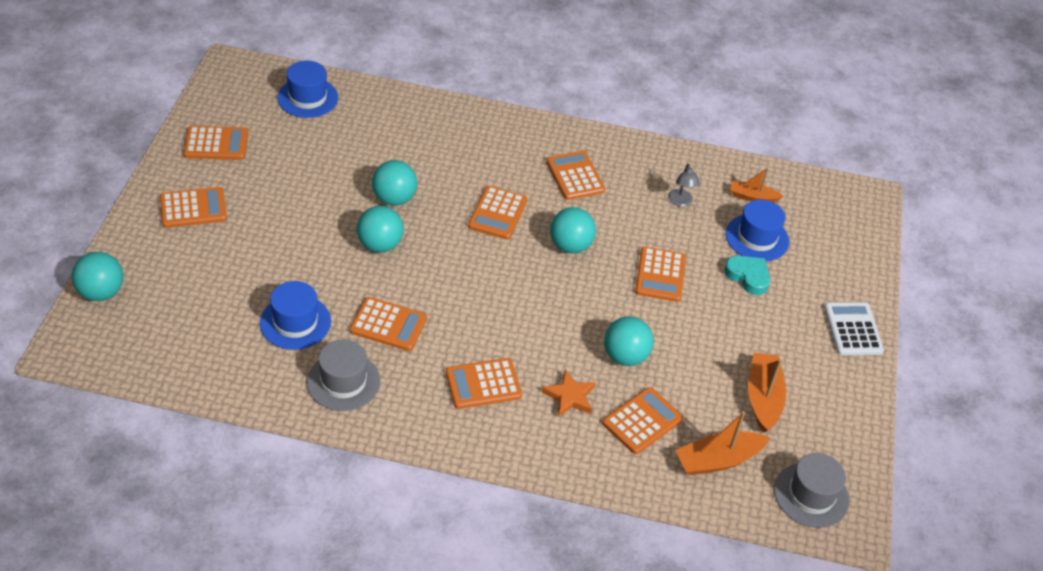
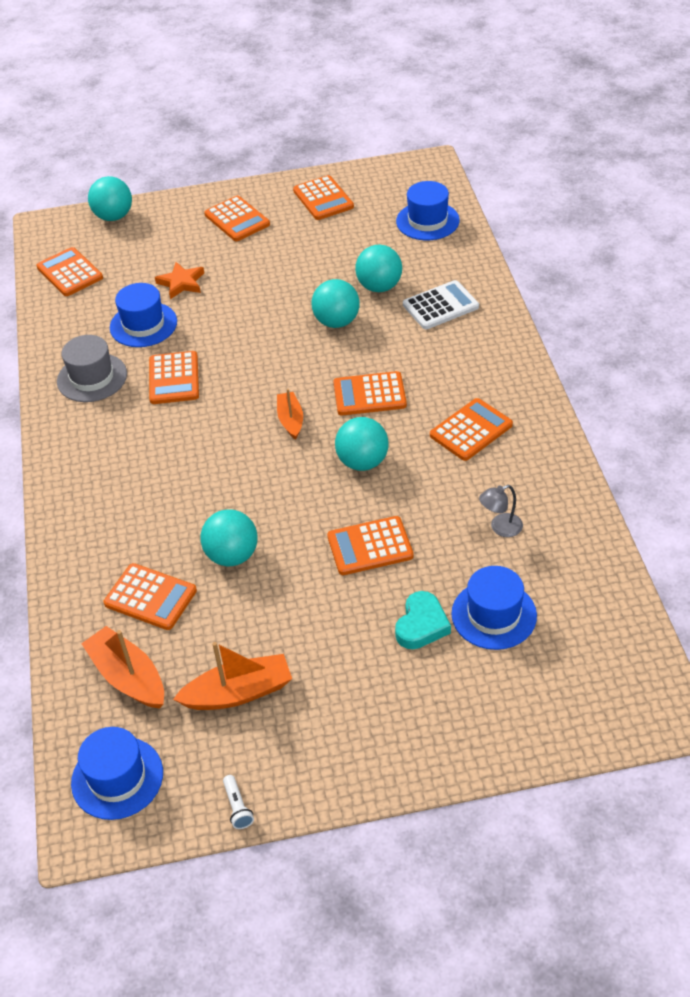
camera: 75 degrees right, 0 degrees up
(380, 245) = (270, 336): turquoise ball -> turquoise ball (379, 287)
(483, 384) = (137, 465): orange calculator -> orange calculator (70, 273)
(570, 396) = (154, 531): orange star -> orange star (181, 283)
(752, 197) = (562, 590): orange boat -> orange boat (290, 420)
(811, 495) = (117, 778): grey hat -> blue hat
(853, 329) = (402, 754): white calculator -> white calculator (440, 306)
(863, 432) = (237, 807): none -> white flashlight

